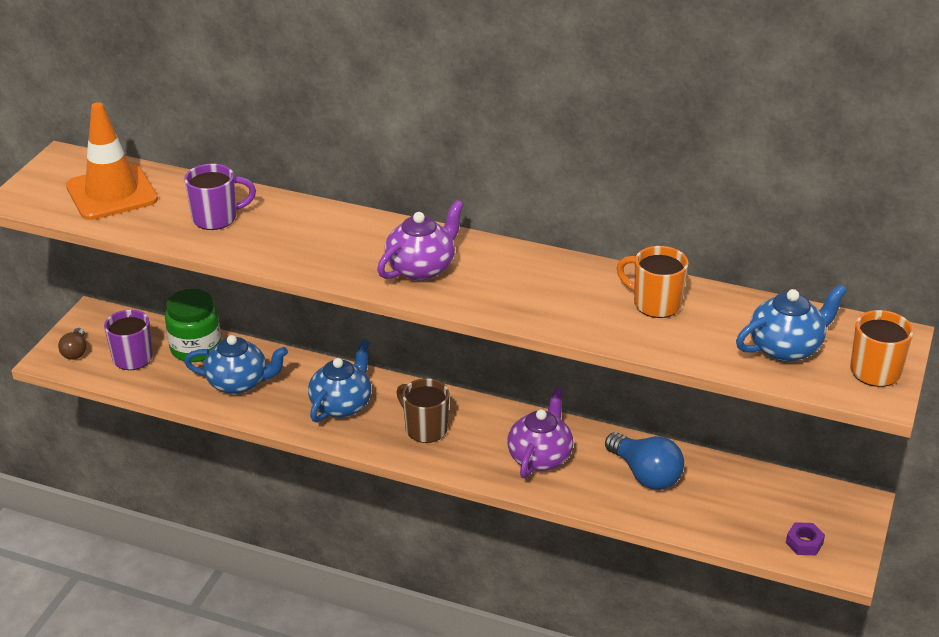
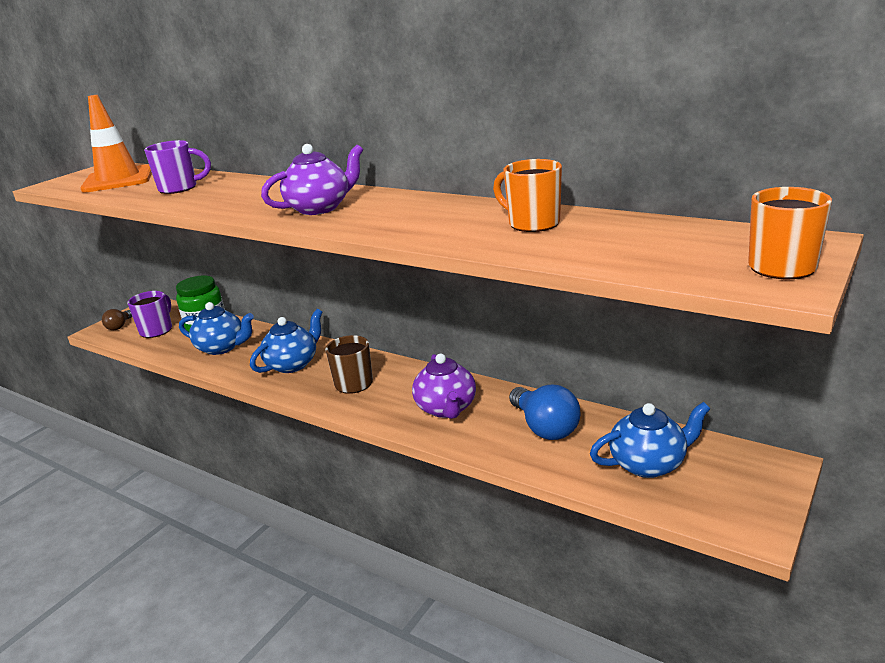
camera: 15 degrees right, 10 degrees down
(540, 457) = (446, 408): purple teapot -> purple teapot turned 135 degrees clockwise
(786, 348) = (670, 250): blue teapot -> blue teapot (649, 464)
(804, 543) = (708, 502): purple nut -> none

